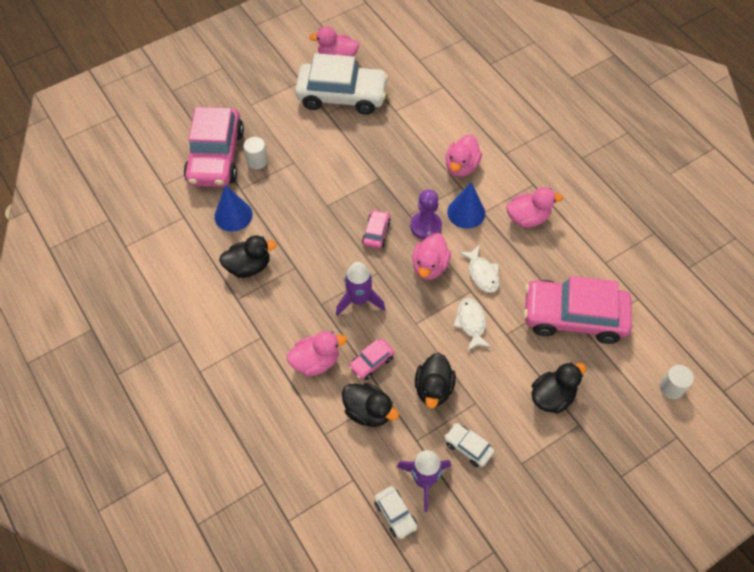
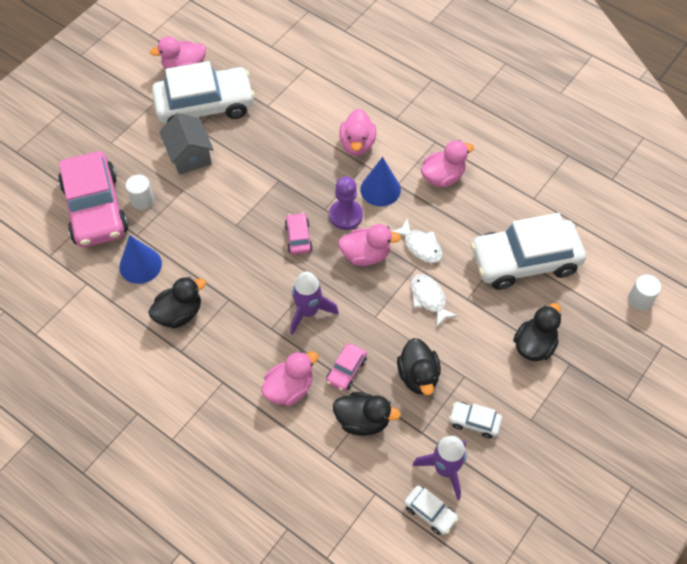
camera: 20 degrees left, 0 degrees up
(311, 134) = (189, 155): none -> grey house
(429, 266) = (366, 255): pink duck -> pink duck turned 90 degrees counterclockwise
(574, 317) = (524, 261): pink car -> white car

